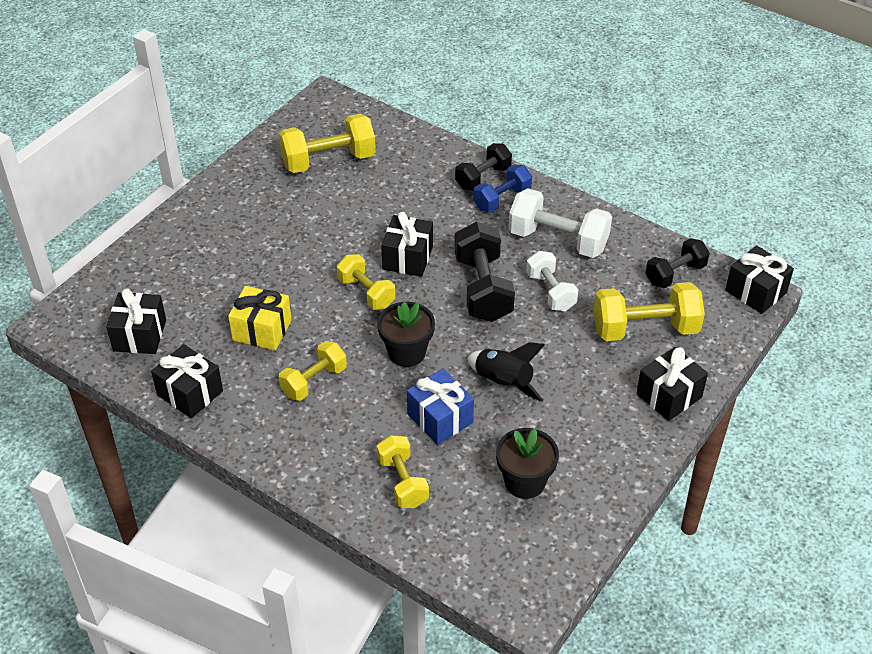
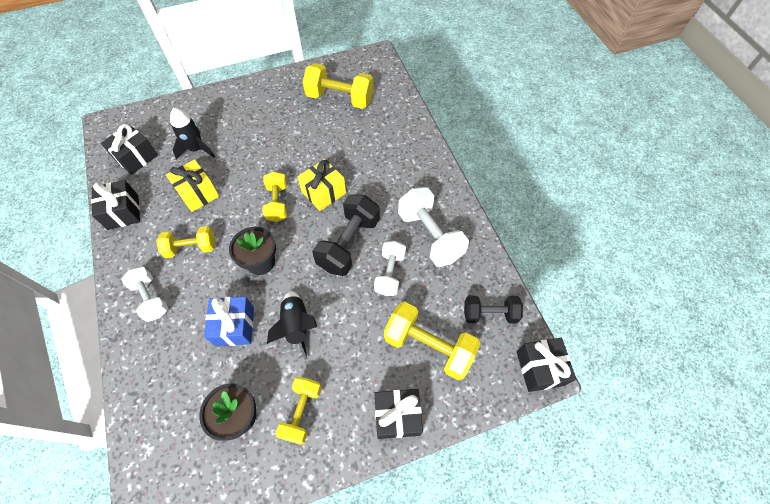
camera: 35 degrees right, 15 degrees up
(209, 290) = (196, 149): none -> black rocket
(320, 447) = (151, 298): none -> white dumbbell
(402, 482) = (170, 359): yellow dumbbell -> yellow dumbbell (302, 412)
(407, 258) = (324, 192): black gift -> yellow gift
(483, 178) = (422, 160): black dumbbell -> none
(502, 199) = (420, 183): blue dumbbell -> none

